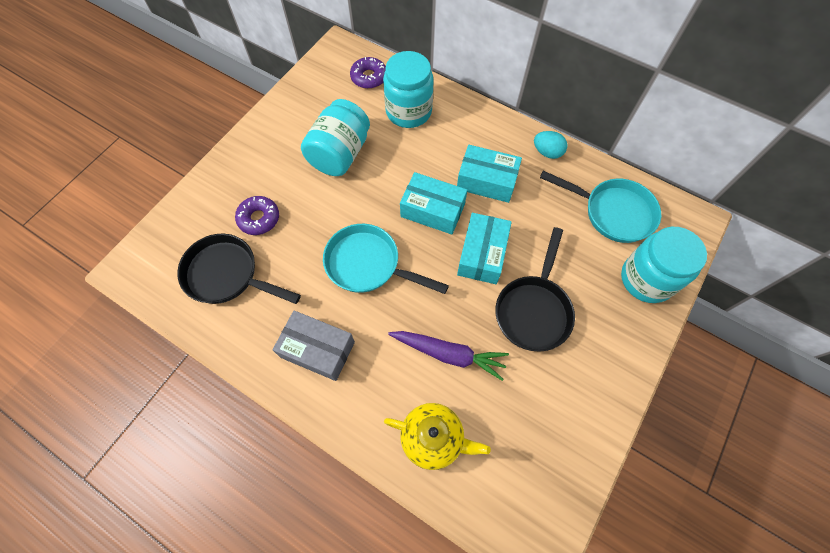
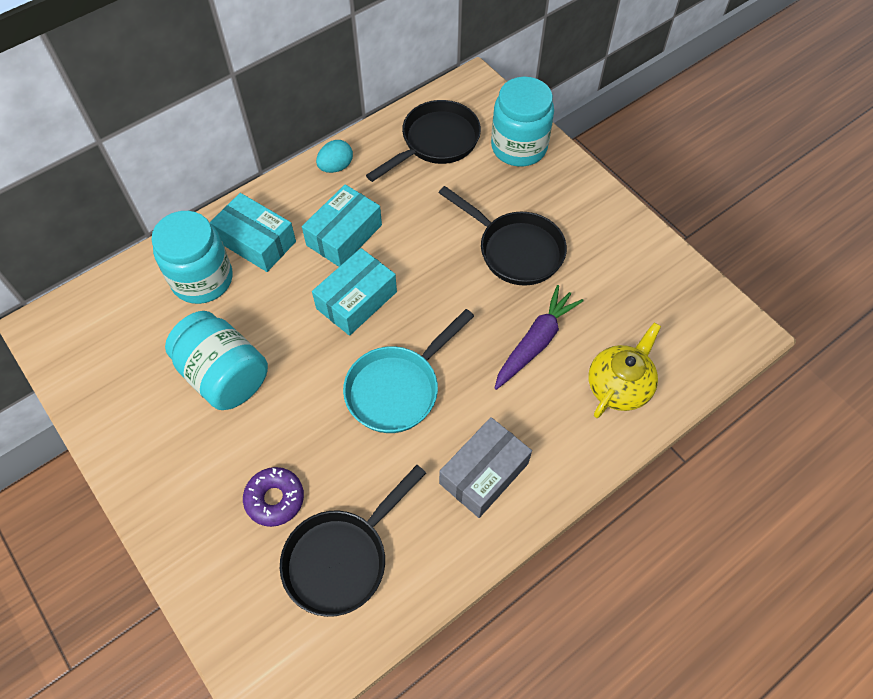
camera: 70 degrees left, 5 degrees down
(369, 77) = (120, 306): purple donut -> none
(482, 254) = (433, 272): turquoise box -> turquoise box (256, 241)
(612, 212) = (435, 142): turquoise pan -> black pan

